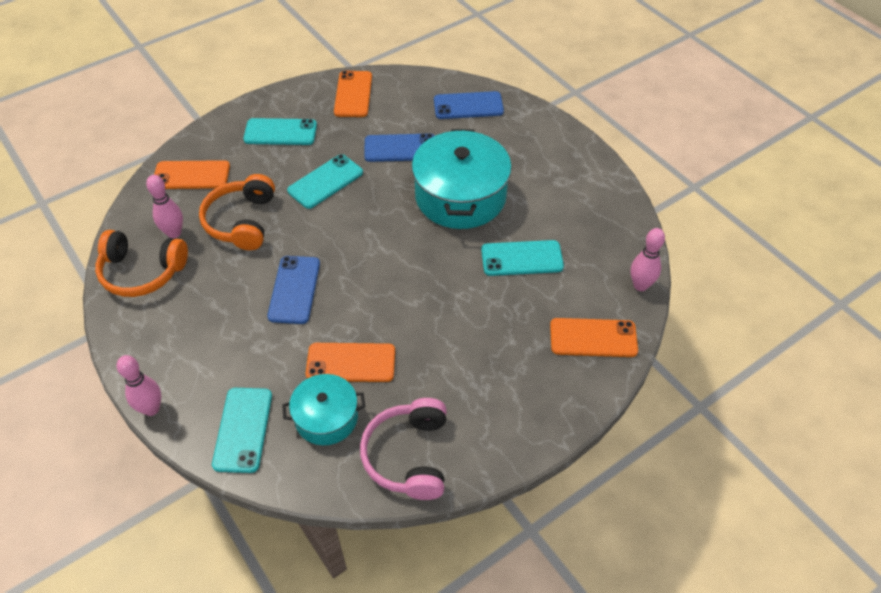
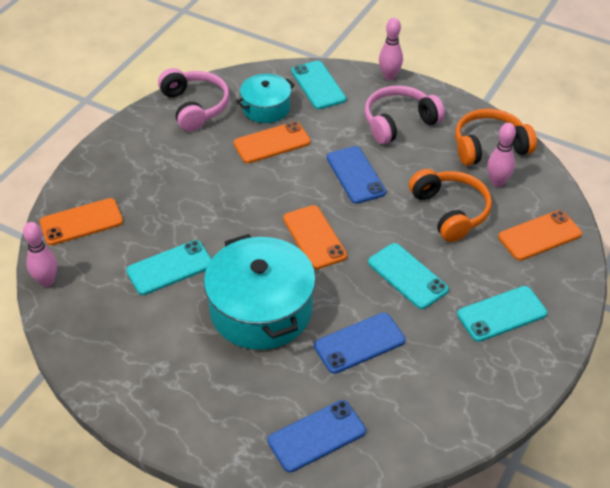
camera: 155 degrees right, 5 degrees down
(200, 336) = (399, 122): none -> pink headphones
(325, 181) = (407, 276): turquoise phone -> turquoise phone turned 60 degrees counterclockwise
(353, 94) = (466, 398): orange phone -> orange phone (314, 237)

